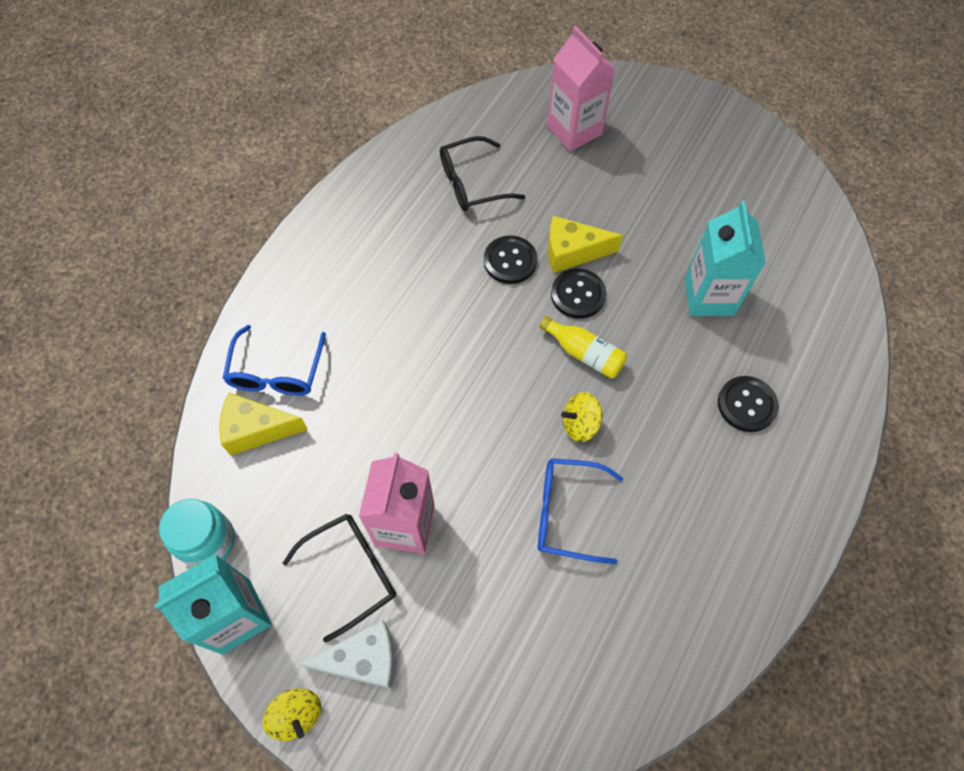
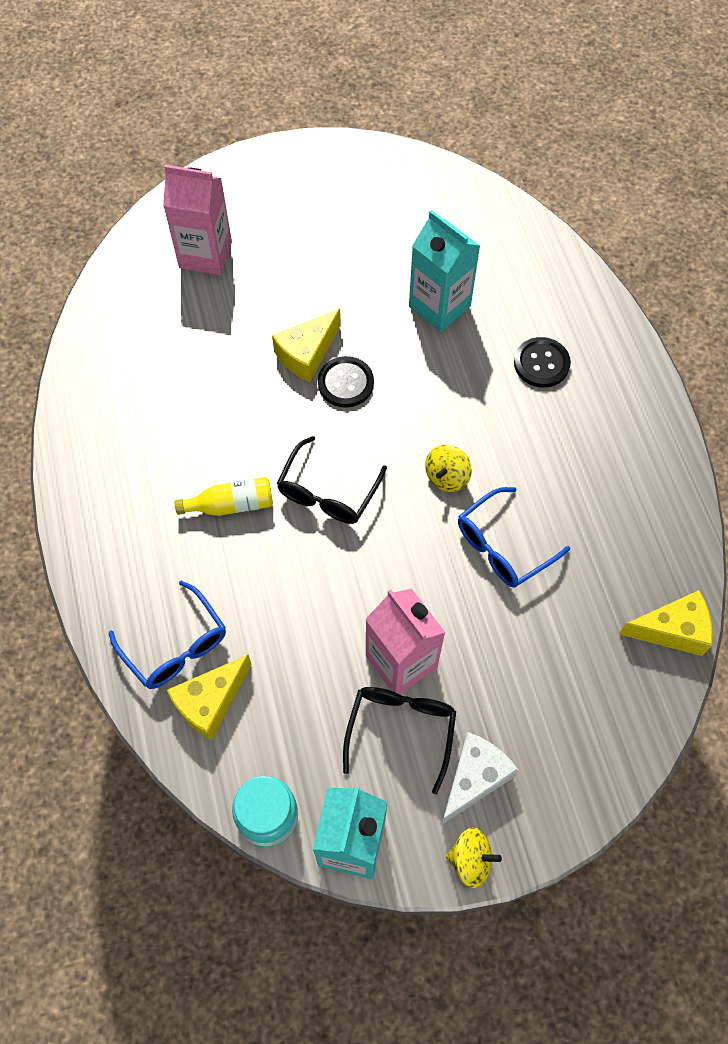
camera: 45 degrees left, 0 degrees up
(471, 183) = (168, 363): black glasses -> black glasses (327, 492)
(510, 261) = (267, 400): black button -> none
(584, 353) = (396, 423): yellow bottle -> yellow bottle (231, 505)
(632, 706) = (672, 630): none -> yellow cheese

